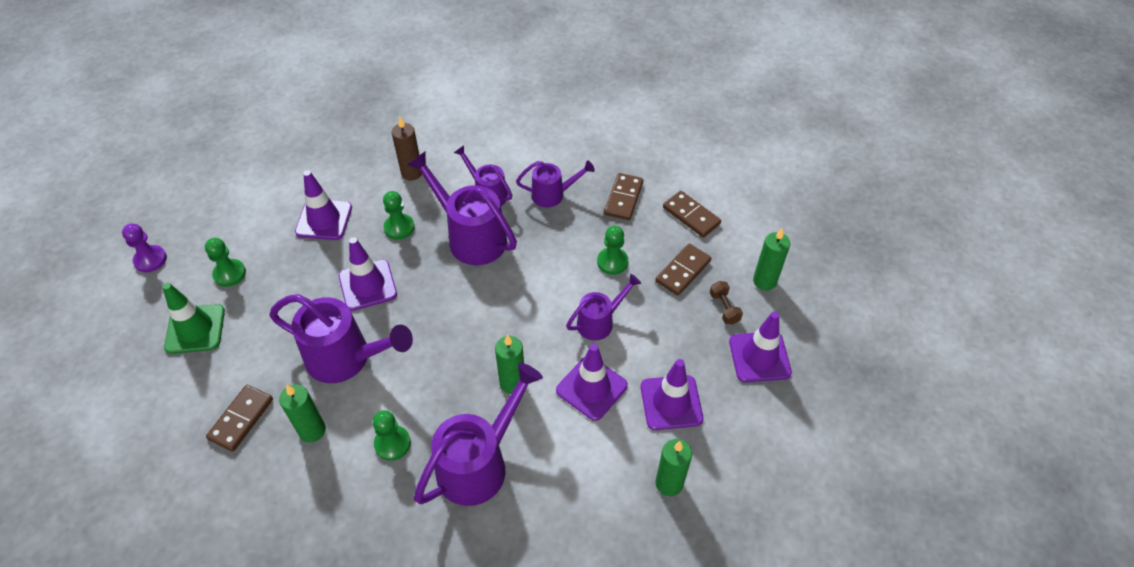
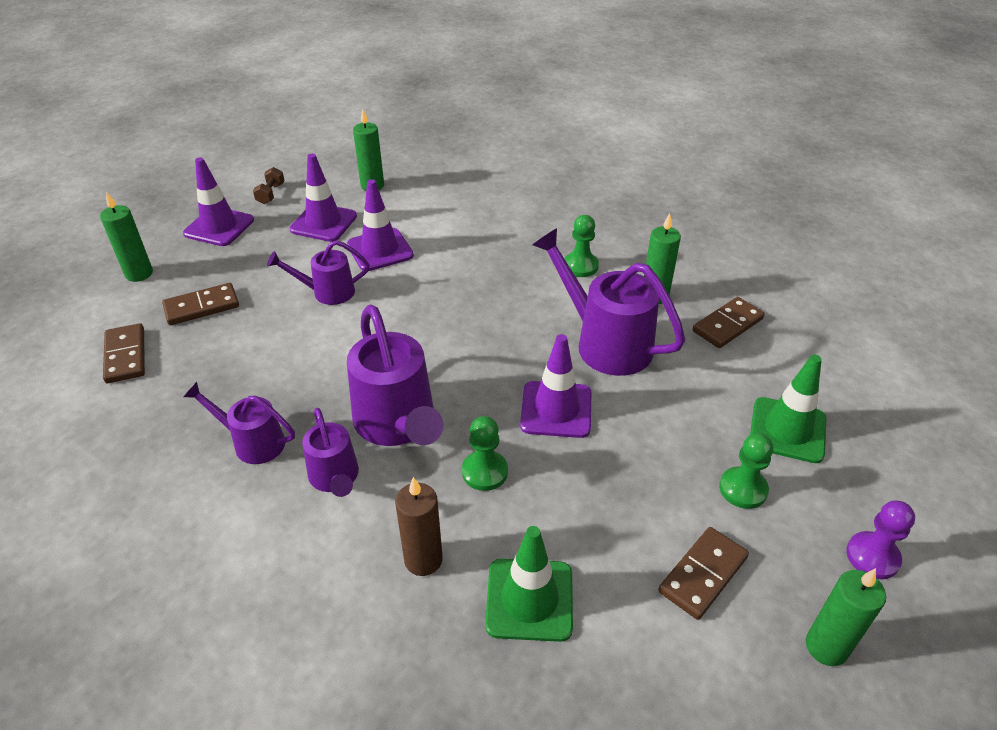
camera: 155 degrees left, 10 degrees down
(324, 220) = (590, 526): purple traffic cone -> none
(347, 175) = (529, 599): none -> green traffic cone
(479, 463) = (510, 234): purple watering can -> none
(512, 383) = (447, 274): green candle -> green candle (826, 647)
(612, 262) = (261, 339): green pawn -> none
(623, 198) = (174, 404): brown domino -> brown domino (702, 574)
(724, 308) = (203, 266): brown dumbbell -> brown dumbbell (271, 194)

